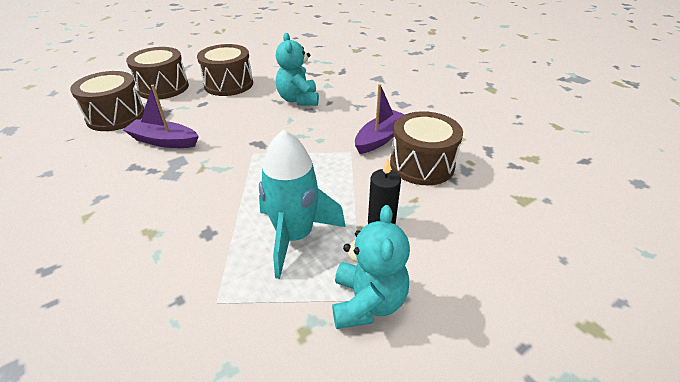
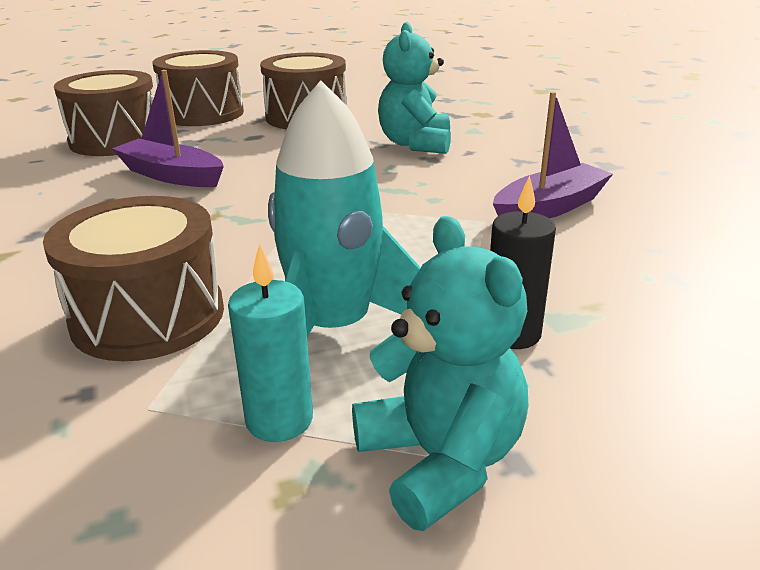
camera: 15 degrees right, 10 degrees down
(286, 295) = (279, 420): none -> turquoise candle
(367, 302) = (440, 461): turquoise teddy bear -> turquoise teddy bear turned 45 degrees counterclockwise
(422, 164) = (623, 254): brown drum -> brown drum (148, 316)

